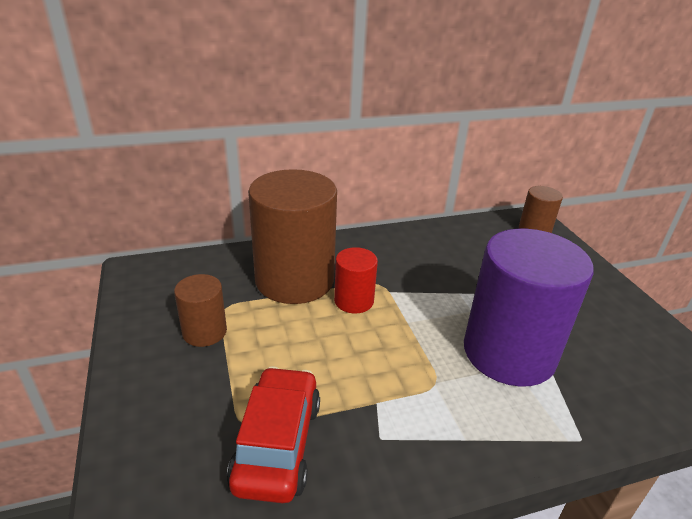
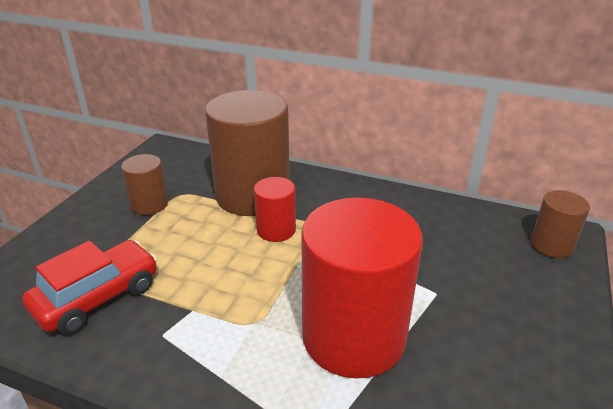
camera: 40 degrees right, 0 degrees up
(509, 352) = (353, 336): purple cylinder -> red cylinder

